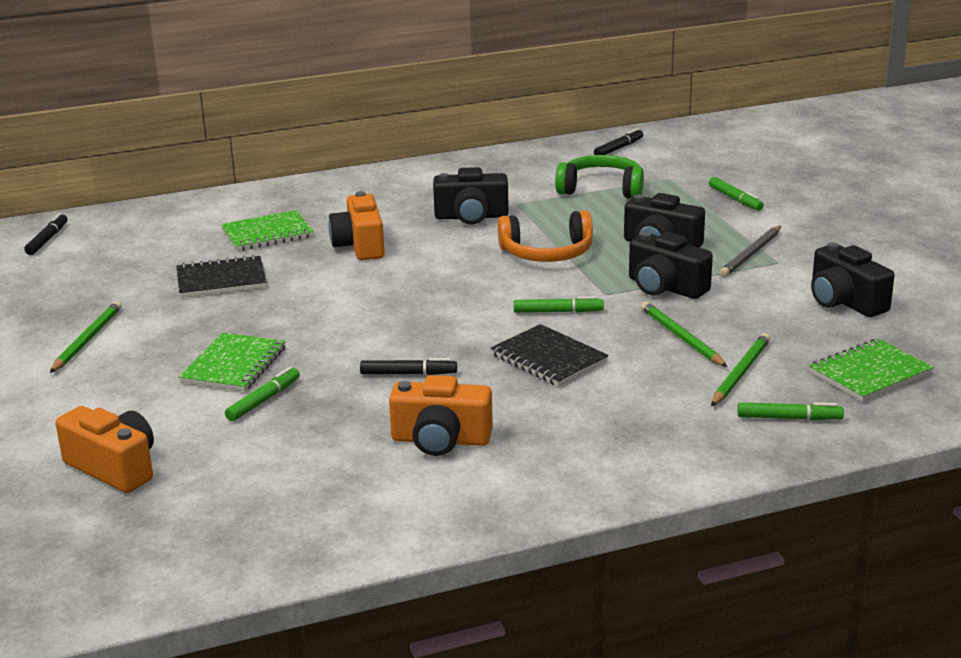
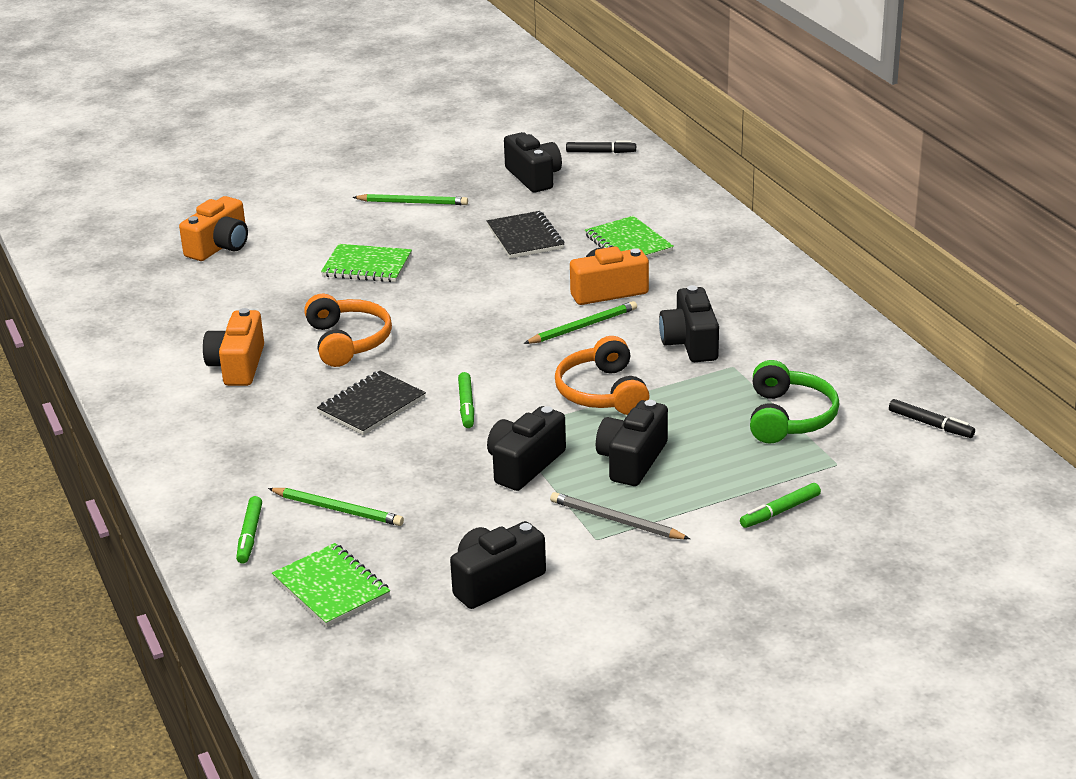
camera: 85 degrees right, 5 degrees up
(79, 273) = (533, 177): none -> black camera
(263, 400) = (309, 286): green marker -> none
(408, 374) = (348, 341): black marker -> orange headphones
(681, 337) = (411, 475): green pencil -> green pencil (583, 326)

